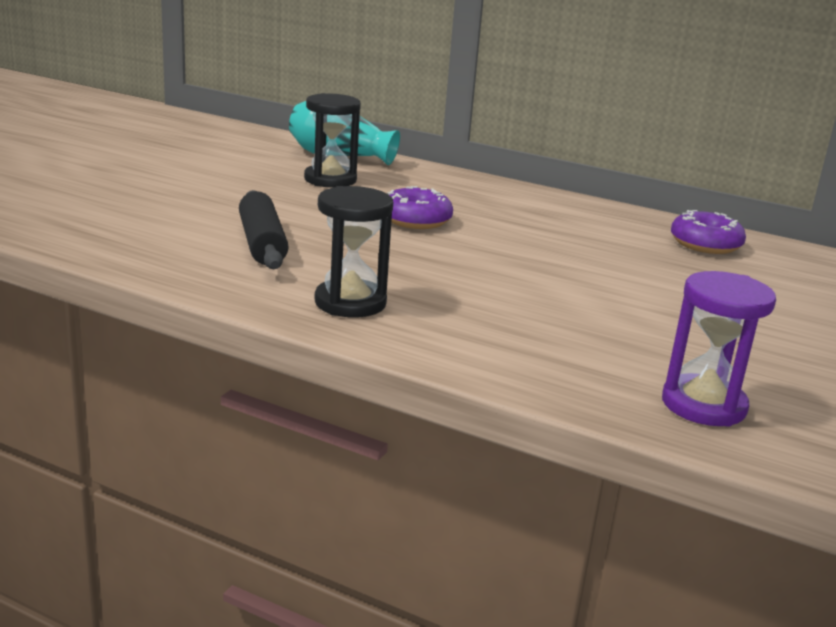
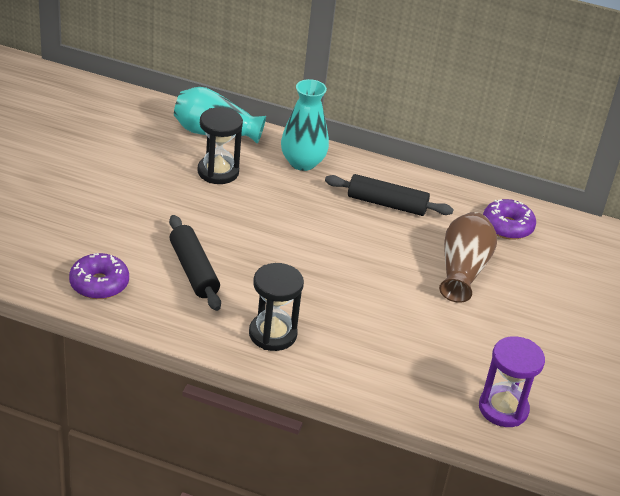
camera: 10 degrees left, 15 degrees up
(415, 220) = (295, 223): purple donut -> purple donut (99, 284)
(439, 182) = (302, 162): none -> turquoise vase
(541, 216) = (386, 204): none -> black rolling pin
(641, 272) = (462, 270): none -> brown vase

